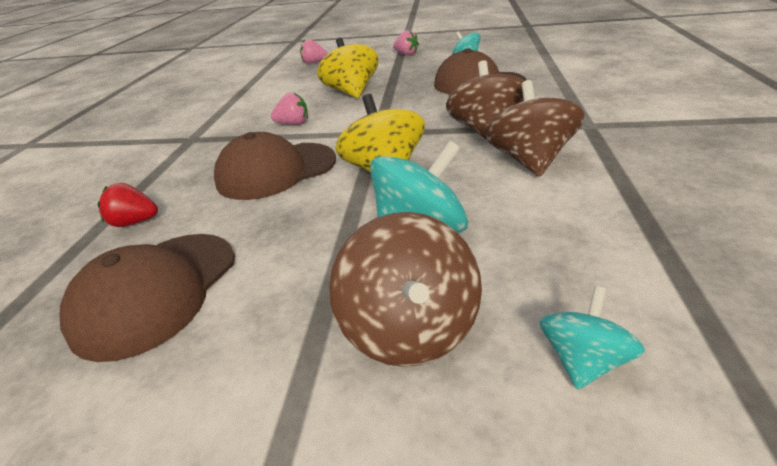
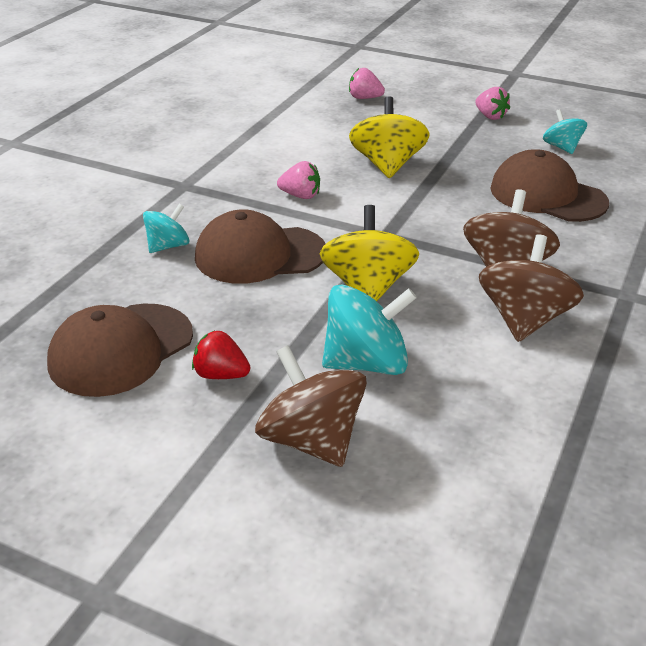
camera: 15 degrees right, 0 degrees up
(135, 222) = (112, 275): red strawberry -> red strawberry (221, 375)
(409, 328) = (311, 440): brown spinning top -> brown spinning top turned 135 degrees clockwise
(582, 360) = (428, 502): turquoise spinning top -> turquoise spinning top (168, 246)

